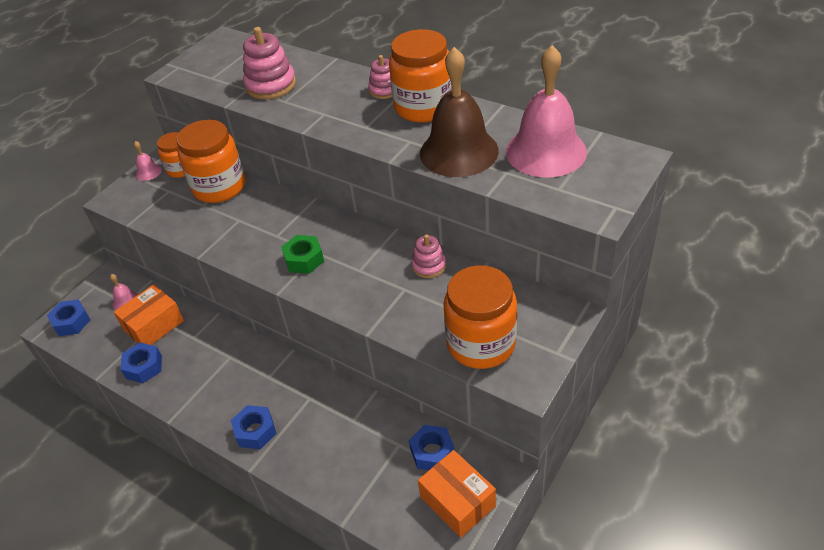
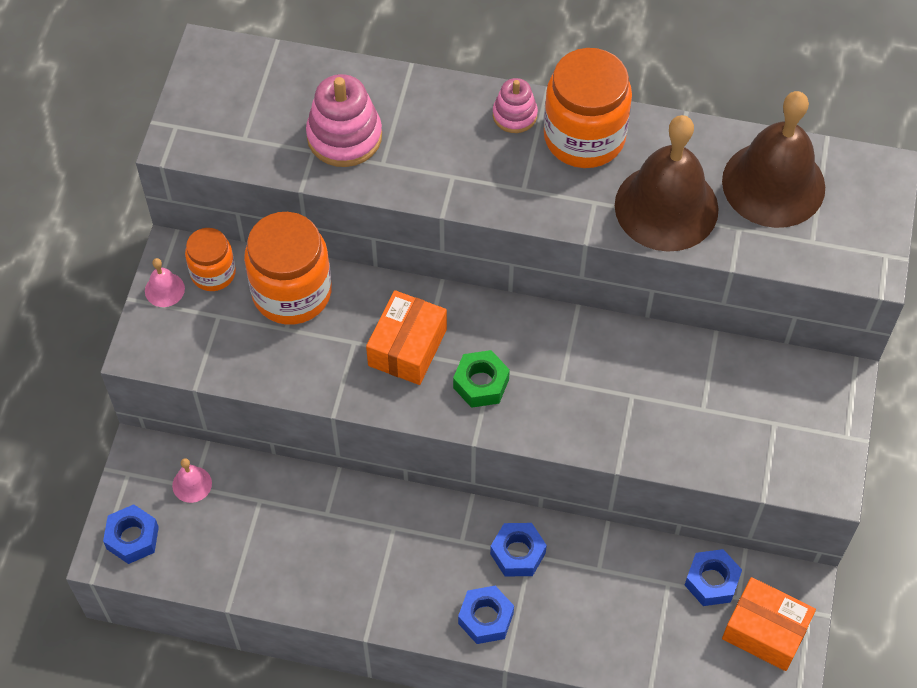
camera: 25 degrees left, 15 degrees up
(144, 367) = (284, 575): blue nut -> blue nut (518, 553)
(154, 325) = (258, 511): orange box -> orange box (407, 347)
(429, 266) = (646, 353): pink stacking toy -> none
(481, 343) = (757, 448): orange jar -> none
(546, 151) = (773, 184): pink bell -> brown bell

